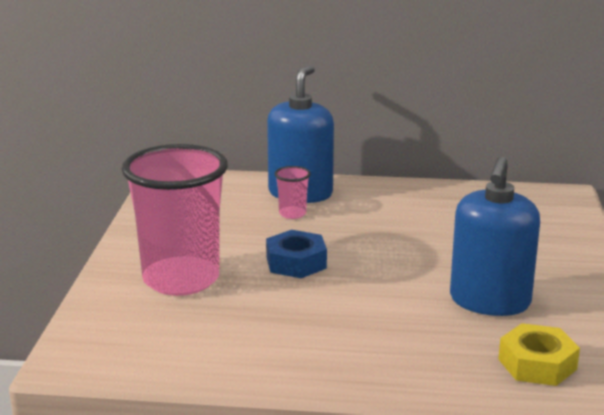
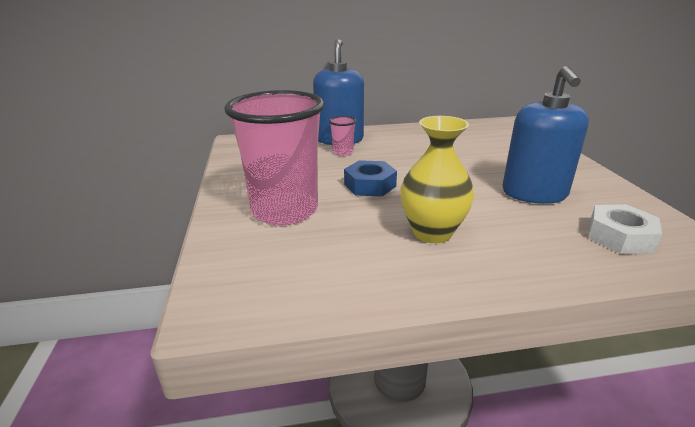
camera: 15 degrees left, 5 degrees up
(326, 327) = (432, 232): none -> yellow vase
(537, 364) = (619, 236): yellow nut -> white nut

